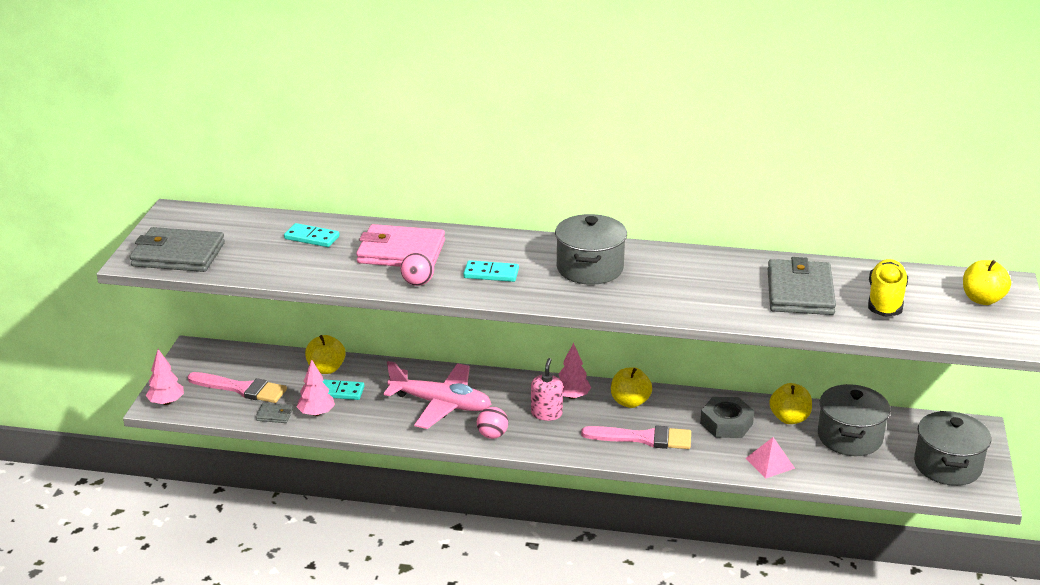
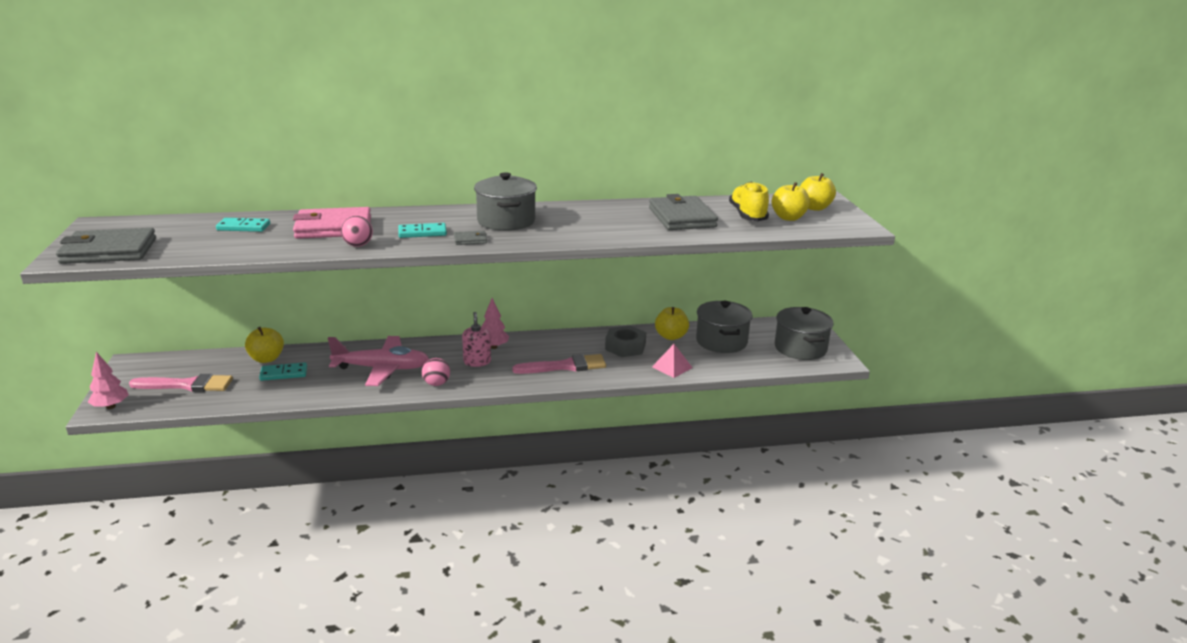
camera: 20 degrees left, 5 degrees down
(274, 415) = (226, 400): grey wallet -> grey wallet (470, 240)
(316, 413) = (267, 392): pink tree -> none
(630, 402) = (542, 344): yellow apple -> yellow apple (788, 218)

